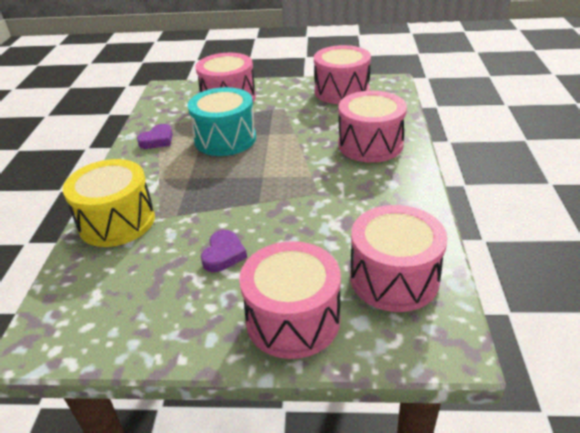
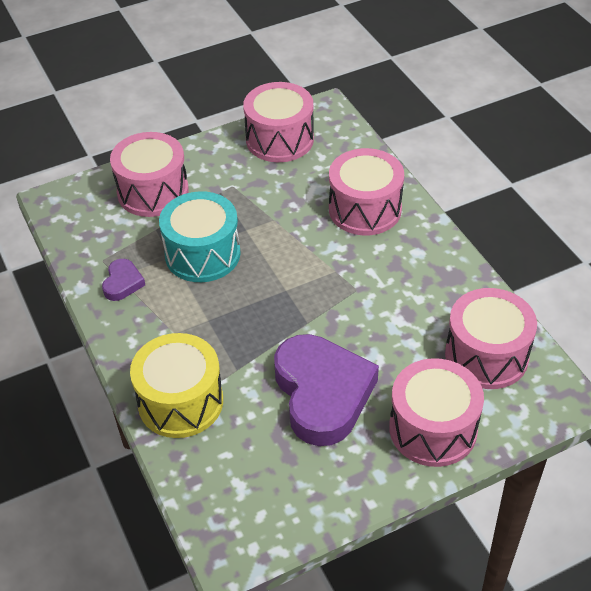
camera: 30 degrees left, 10 degrees up
(223, 254) = (322, 393): purple heart -> purple heart, size x2.27

